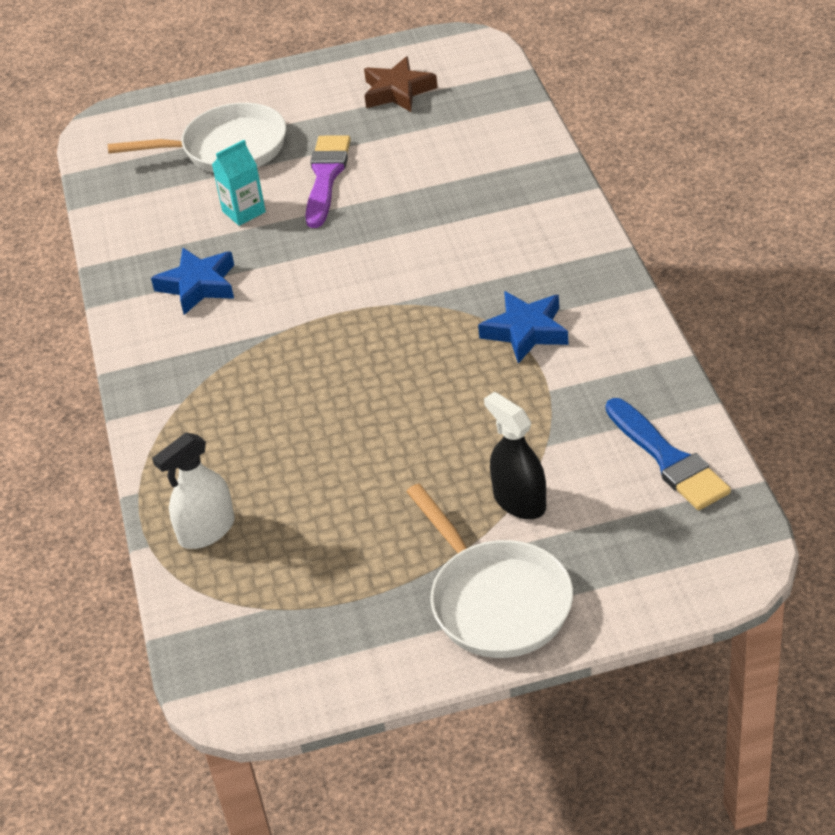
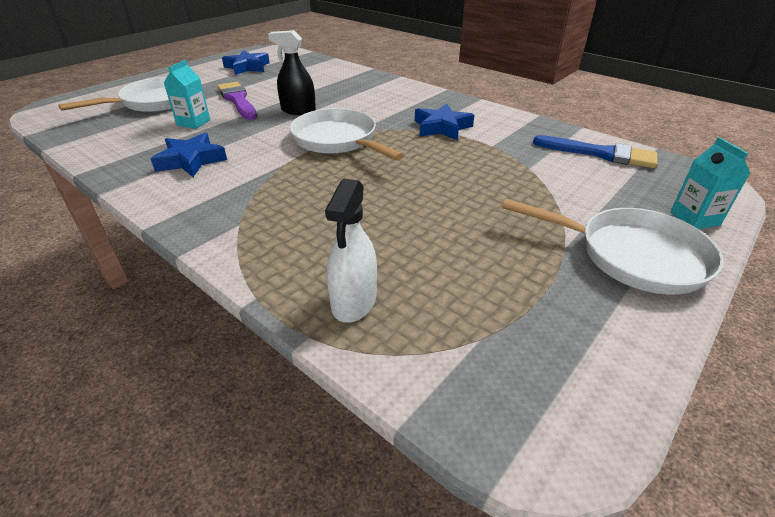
camera: 40 degrees left, 5 degrees down
(377, 309) = (338, 140): none -> white pan
(397, 91) = (247, 67): brown star -> blue star
(519, 501) = (556, 197): black spray bottle -> black spray bottle (298, 110)
(630, 594) = (694, 219): none -> turquoise carton

